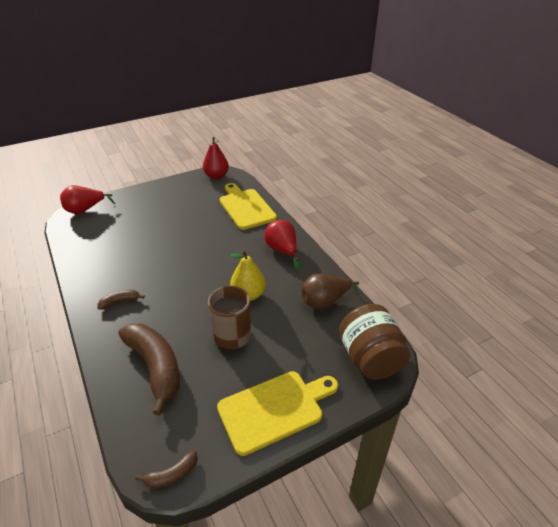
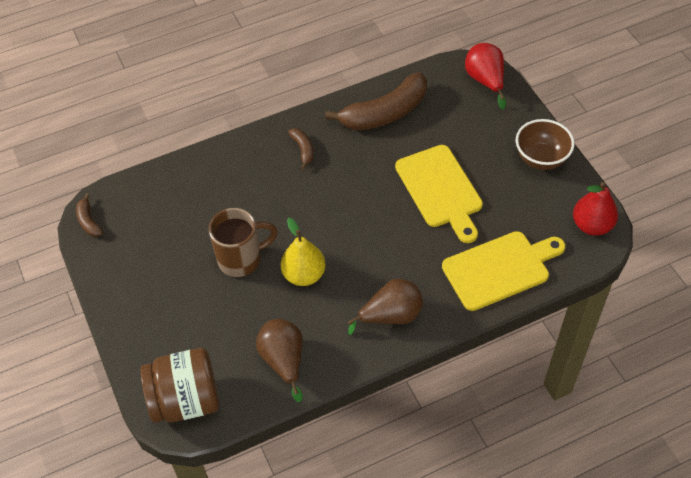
camera: 95 degrees right, 15 degrees up
(155, 367) = (205, 194): brown banana -> brown banana (384, 113)
(162, 191) = (541, 159): none -> brown bowl
(275, 409) = (137, 300): yellow cutting board -> yellow cutting board (440, 190)
(282, 250) = (391, 316): red pear -> brown pear

